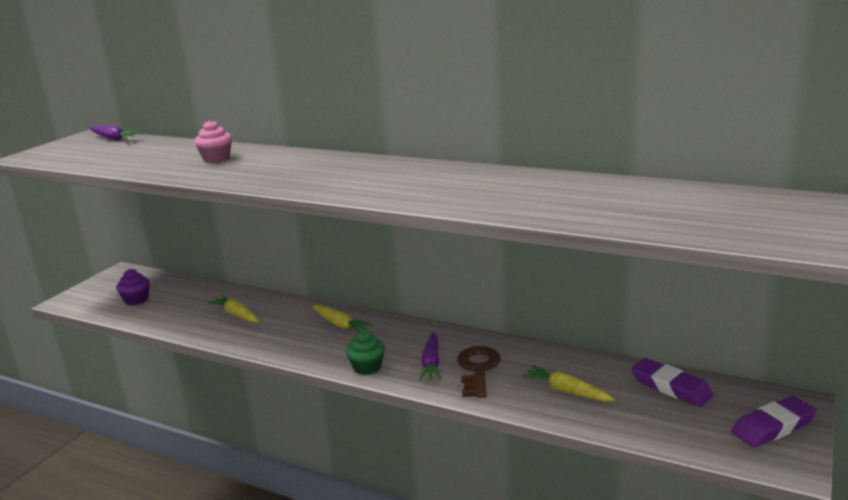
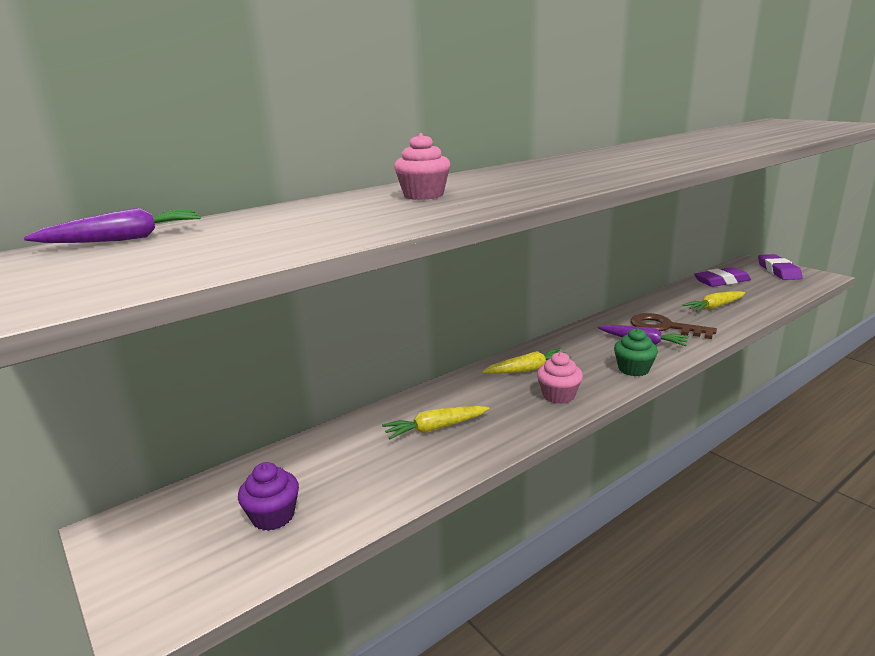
camera: 65 degrees left, 0 degrees up
(302, 345) = (558, 395): none -> pink cupcake

